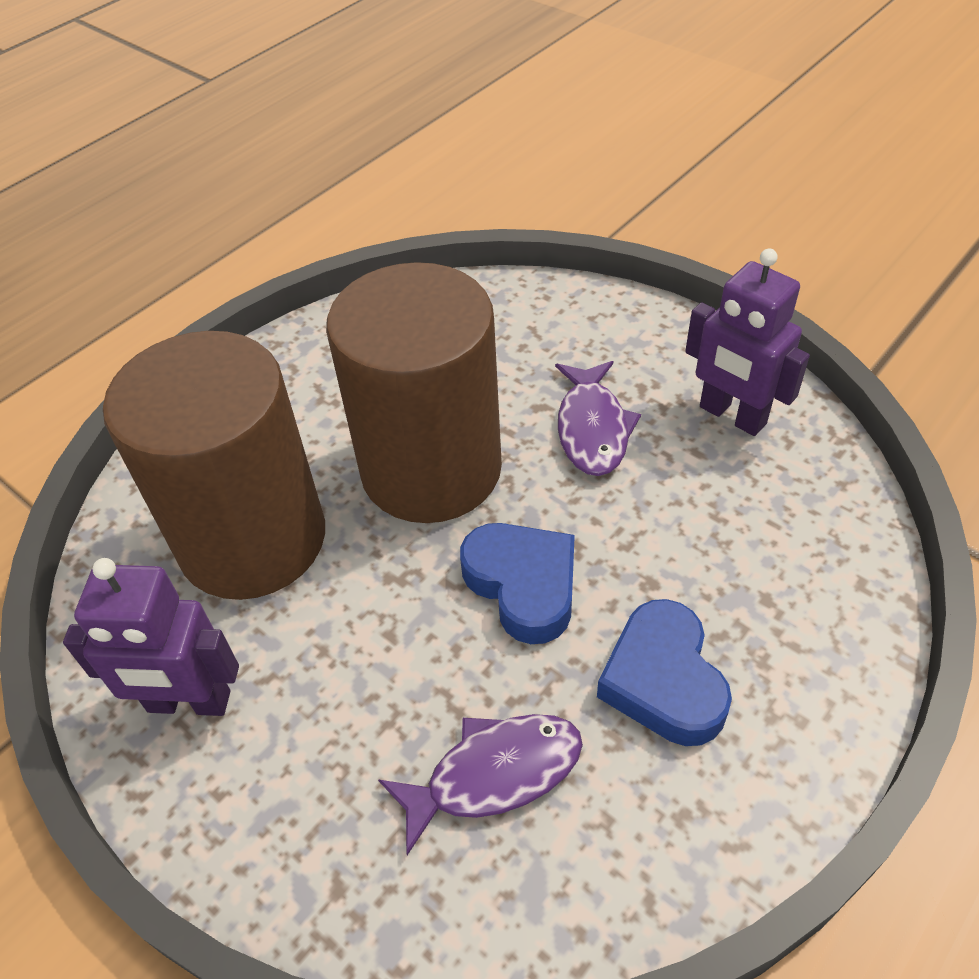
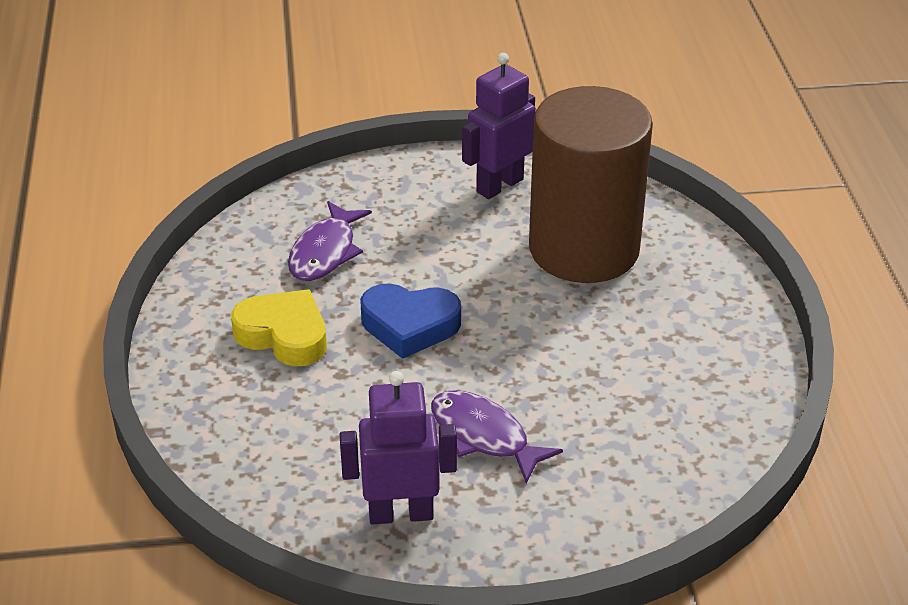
camera: 130 degrees right, 10 degrees down
(431, 469) = (547, 343): brown cylinder -> none
(663, 680) = (284, 335): blue heart -> yellow heart

